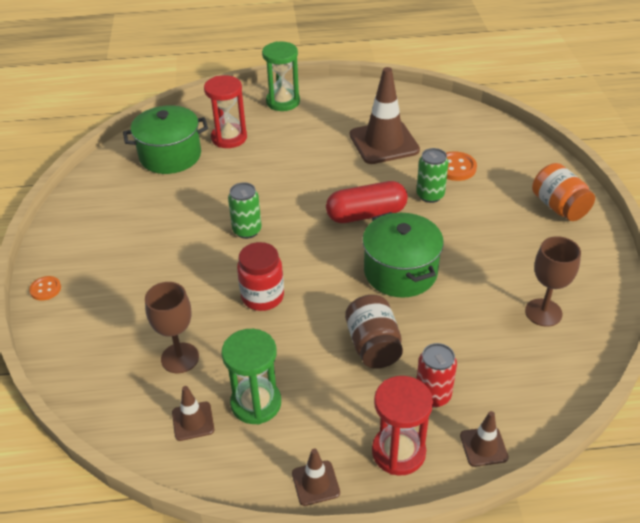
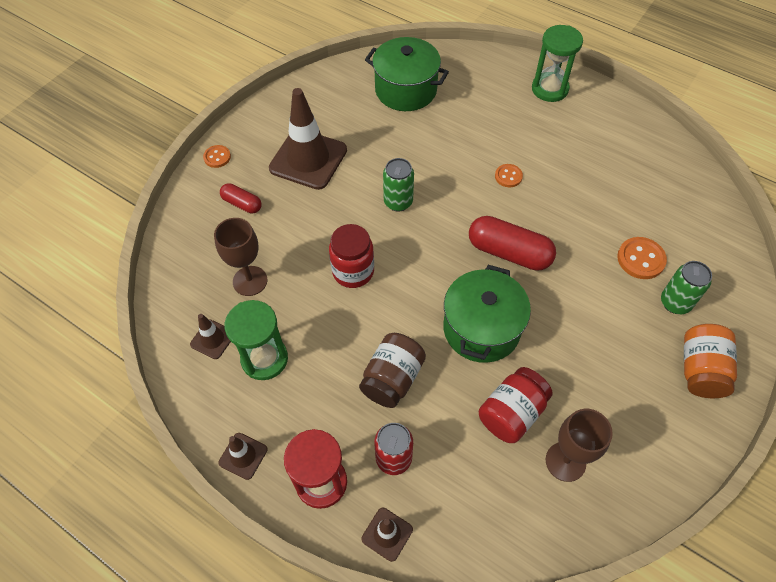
camera: 40 degrees right, 15 degrees up
(109, 308) = (242, 204): none -> red capsule
(229, 138) = (468, 100): red hourglass -> none
(313, 169) = (508, 176): none -> orange button
(384, 142) = (599, 189): brown traffic cone -> brown traffic cone (308, 159)
(430, 195) = (585, 272): green can -> green can (675, 303)
(478, 309) = (511, 413): none -> red jar

